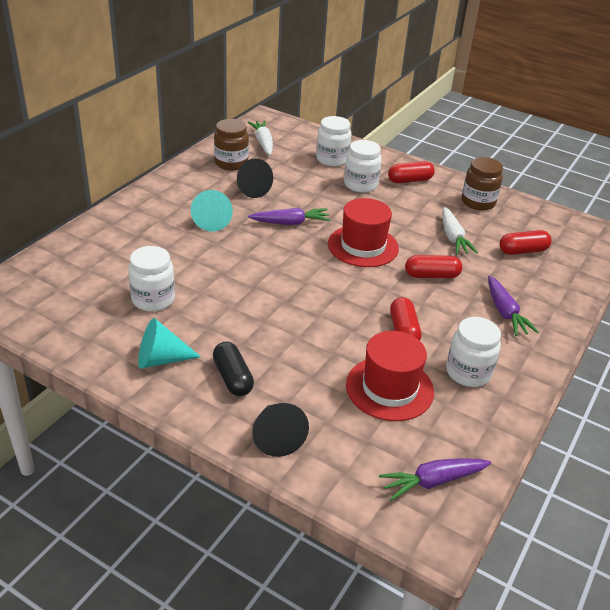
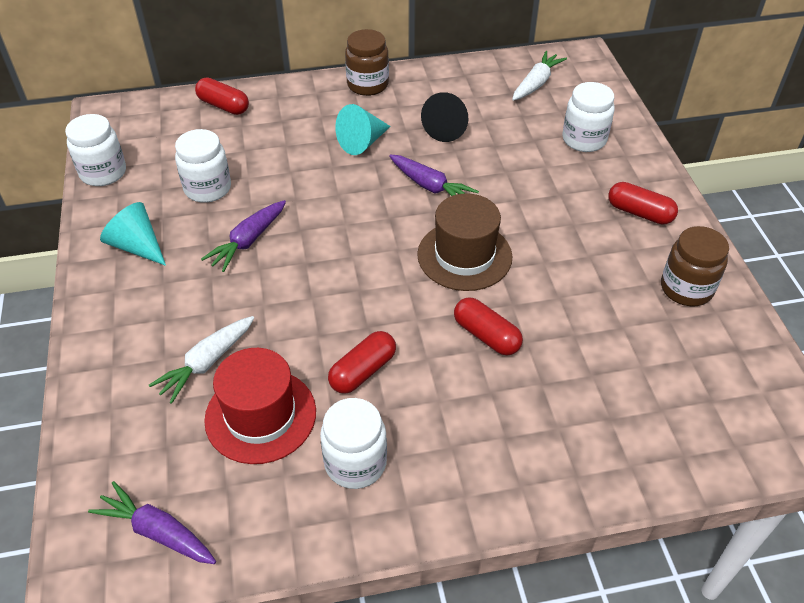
camera: 50 degrees right, 10 degrees up
(231, 163) = (469, 90): brown jar -> brown jar (367, 85)
(232, 378) = (160, 302): black capsule -> none
(276, 436) = (112, 380): black cone -> none
(360, 185) = (571, 186): white jar -> white jar (103, 173)
(363, 246) = (464, 255): red hat -> brown hat
(453, 237) = (582, 310): white carrot -> white carrot (206, 363)
(505, 312) = (501, 434): purple carrot -> purple carrot (248, 241)
(523, 251) = (646, 383): red capsule -> red capsule (223, 106)

